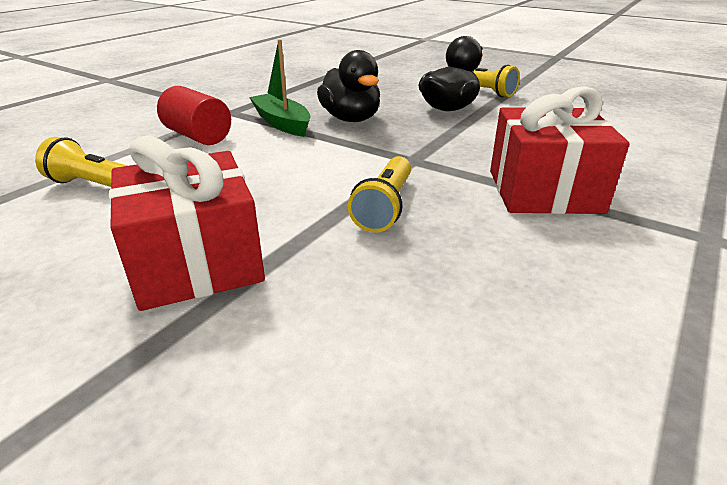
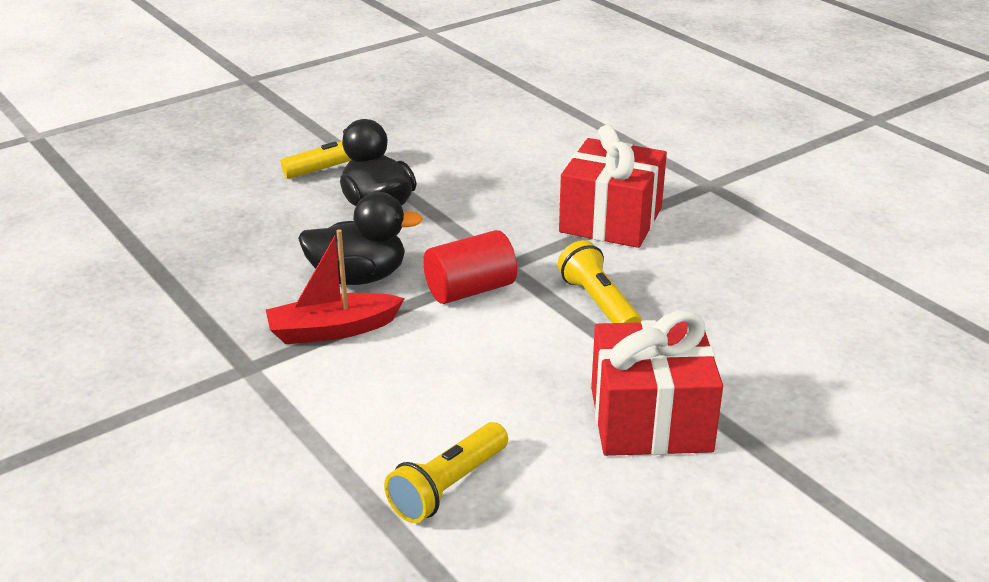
camera: 70 degrees left, 0 degrees up
(198, 136) = (329, 403): red cylinder -> red cylinder (470, 290)
(282, 123) = (332, 330): green boat -> red boat
(385, 207) = (598, 304): yellow flashlight -> yellow flashlight turned 150 degrees counterclockwise

